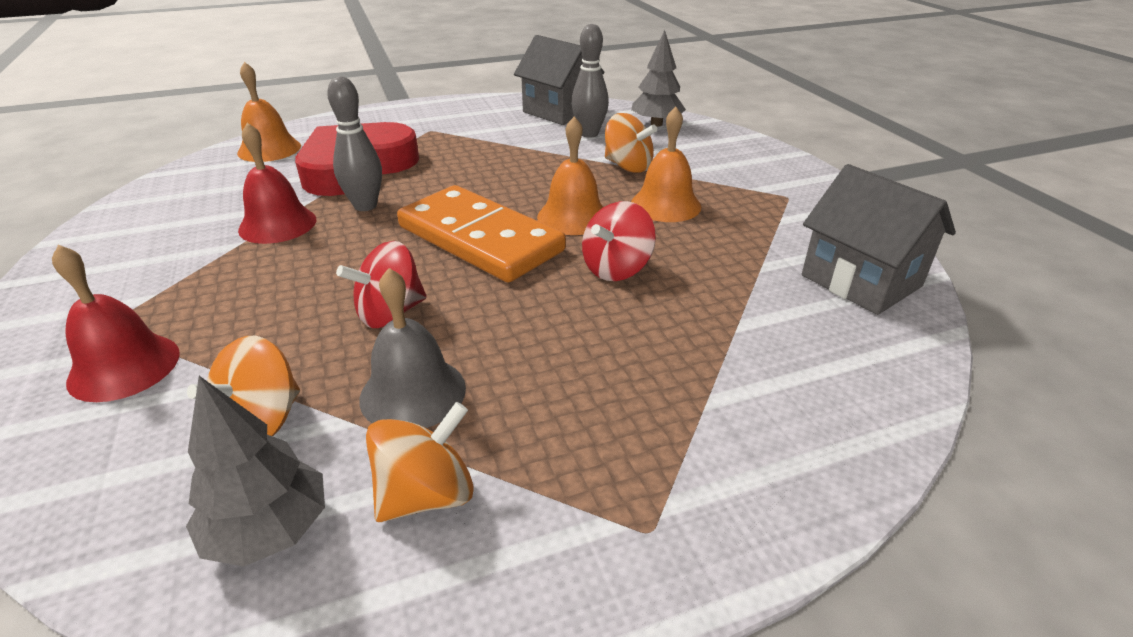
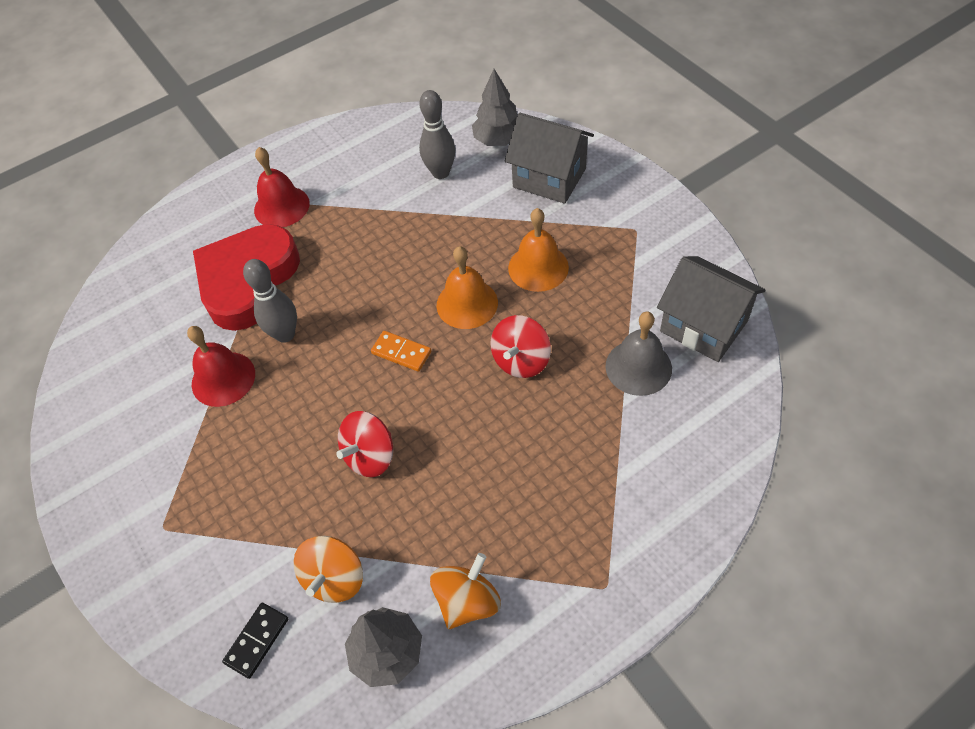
camera: 10 degrees left, 20 degrees up
(106, 467) = (257, 641): none -> black domino
(124, 367) = (207, 561): red bell -> red bell (281, 206)
(269, 149) = (148, 273): orange bell -> none
(413, 393) = (422, 525): grey bell -> grey bell (638, 367)
(479, 239) = (401, 353): orange domino -> orange domino, size x0.41
(559, 112) = (400, 140): grey house -> grey house (549, 178)
(627, 166) = (491, 218): orange spinning top -> none

